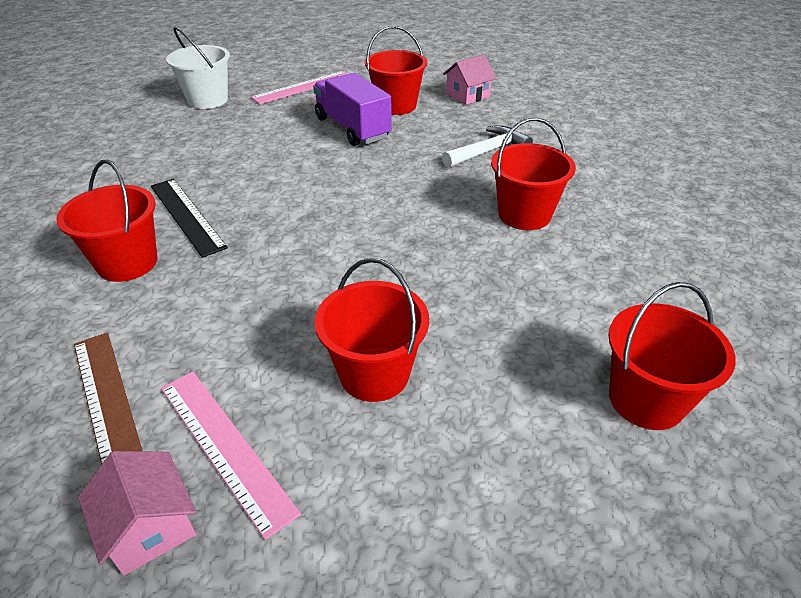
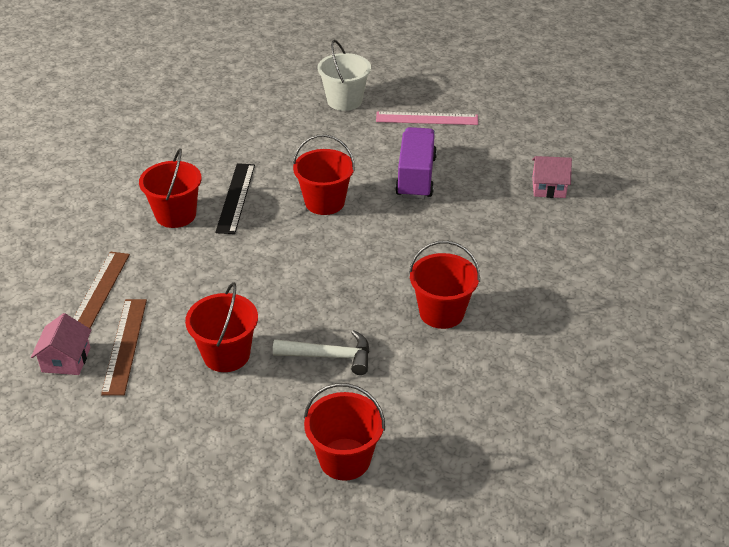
camera: 40 degrees right, 0 degrees up
(225, 446) = (125, 345): pink ruler -> brown ruler
(396, 106) = (475, 171): red bucket -> red bucket (324, 202)
(488, 151) = (490, 249): white hammer -> white hammer (330, 356)

